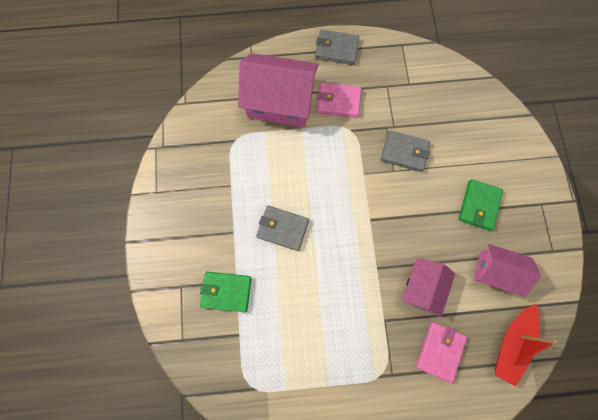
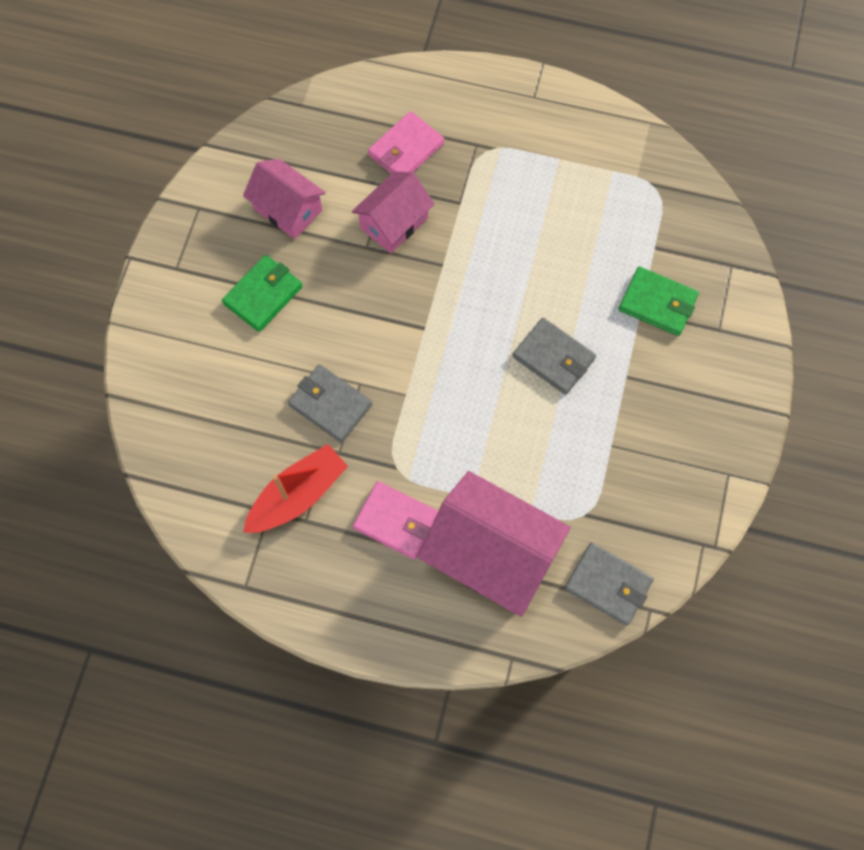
camera: 160 degrees left, 5 degrees down
(336, 49) = (360, 619): grey wallet -> grey wallet (608, 584)
(511, 343) = (314, 129): red boat -> red boat (298, 495)

